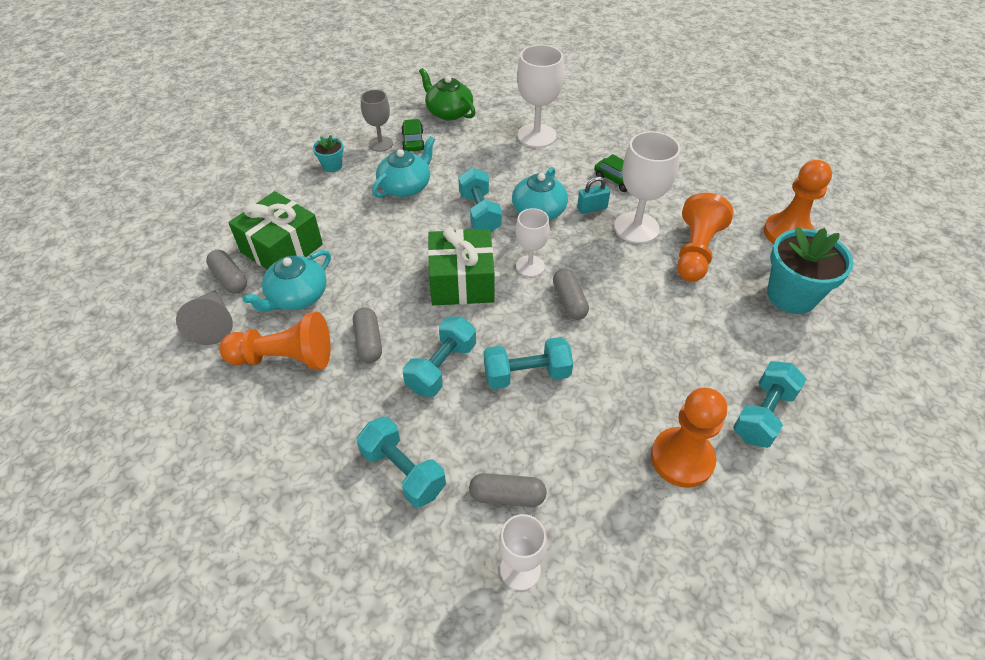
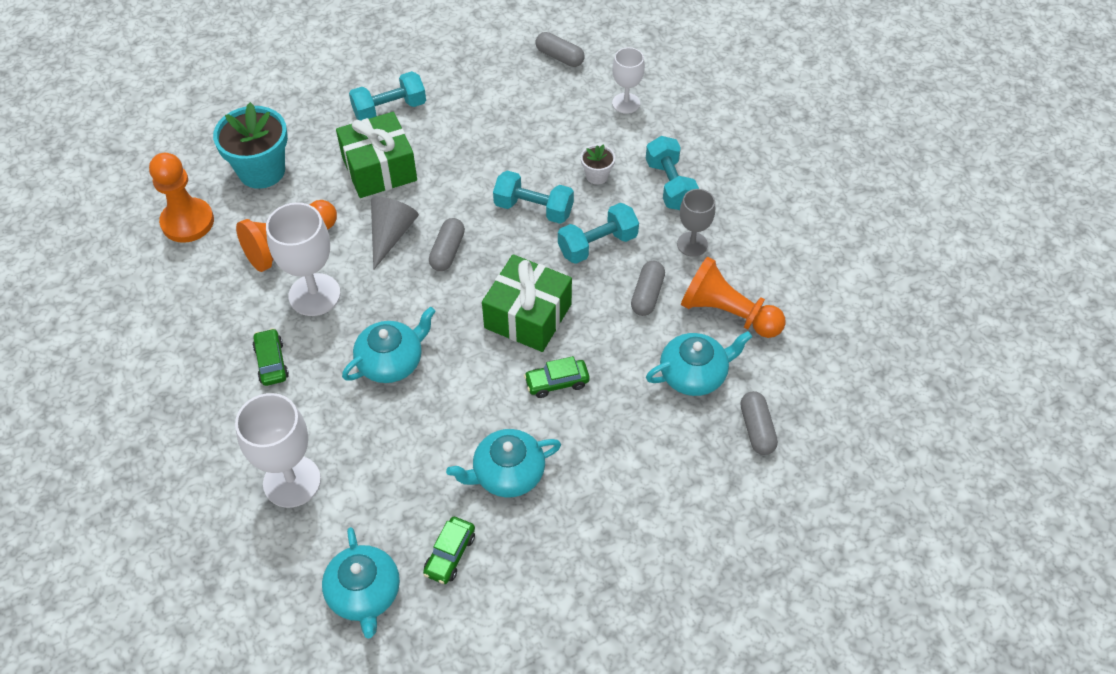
camera: 150 degrees left, 5 degrees up
(213, 324) = (785, 380): grey cone -> grey cone (391, 235)
(281, 248) = (689, 445): green gift -> green gift (379, 169)
(332, 166) = (577, 558): turquoise flower pot -> none
(380, 144) = (495, 571): grey goblet -> grey goblet (692, 244)
(406, 247) = (557, 382): none -> green car
(448, 112) = (364, 593): green teapot -> turquoise teapot
(480, 213) = (452, 390): turquoise dumbbell -> none
(489, 443) = (597, 176): none -> white flower pot
(507, 496) = (607, 141): grey capsule -> grey capsule (559, 57)
(530, 266) = (452, 302): white goblet -> none
(592, 208) = (333, 339): turquoise padlock -> none
(682, 458) = (473, 110): orange pawn -> none

